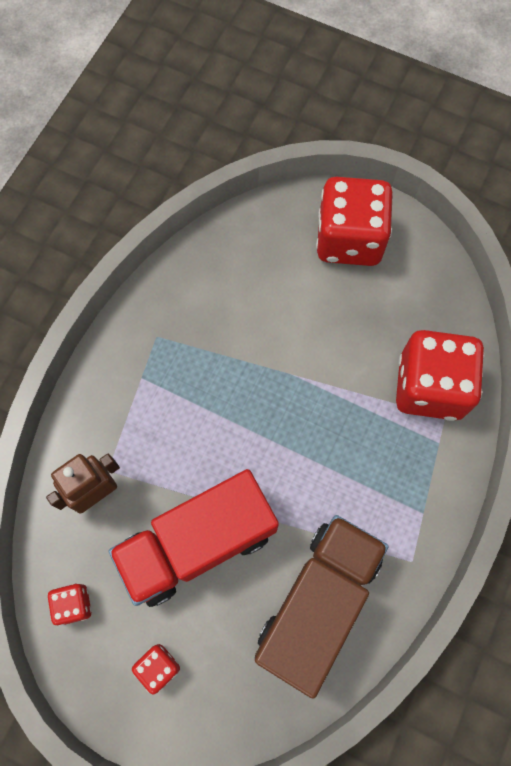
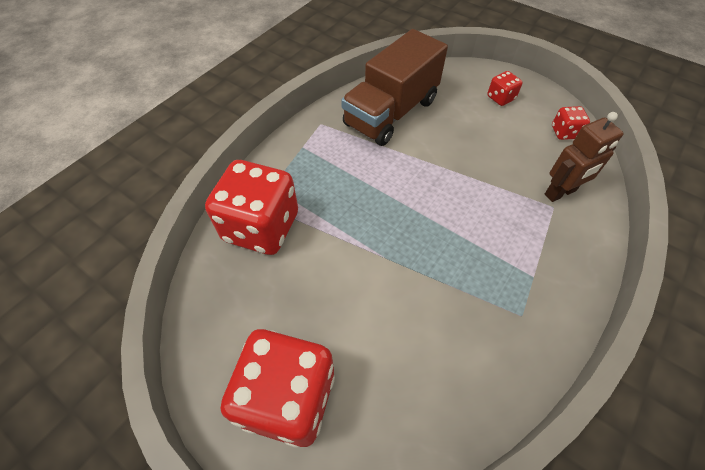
camera: 170 degrees left, 15 degrees down
(198, 543) = (475, 152): red truck -> none

